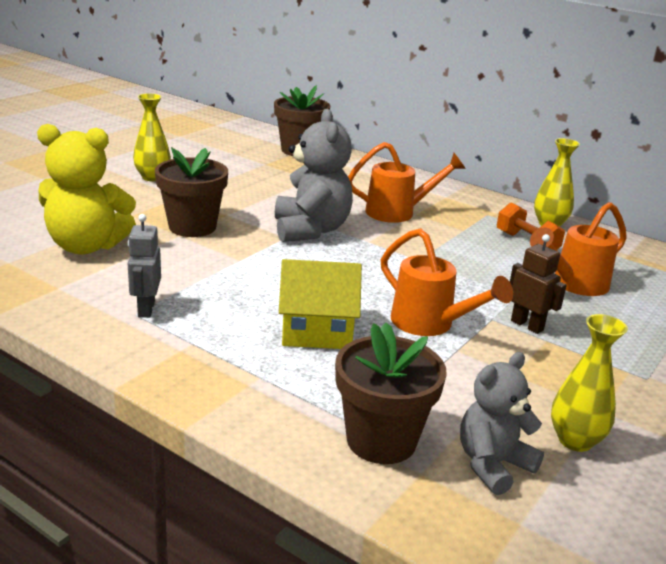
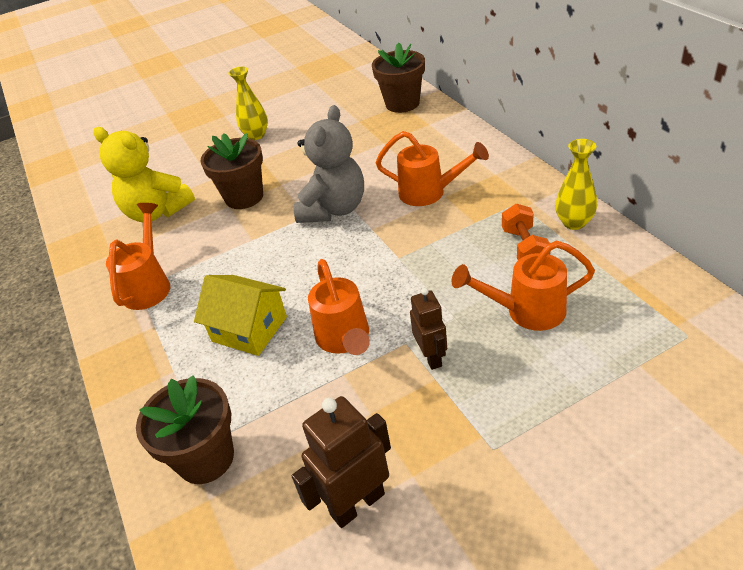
camera: 35 degrees right, 15 degrees up
(146, 309) = (149, 285): grey robot -> orange watering can
(493, 465) = (267, 508): grey teddy bear -> none
(575, 440) = (357, 503): yellow vase -> brown robot

